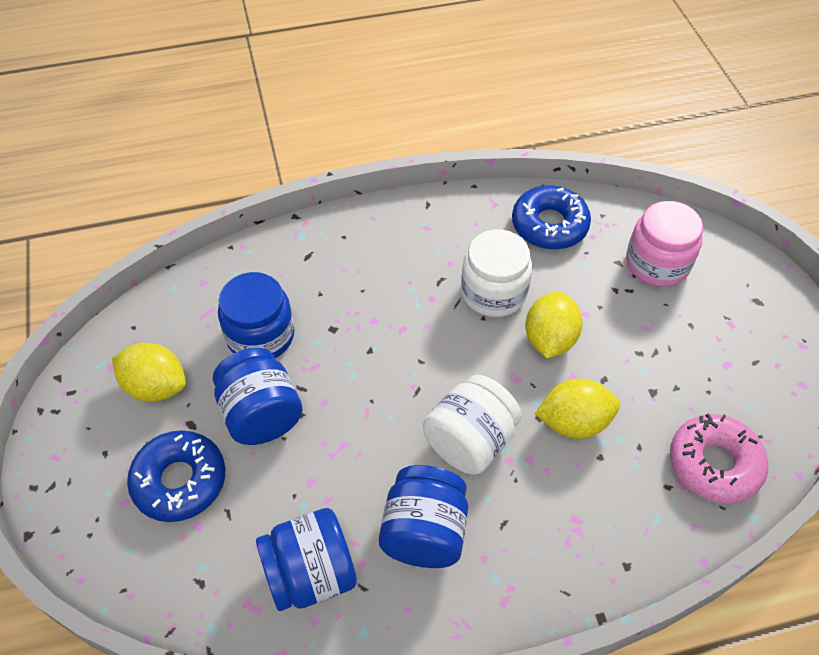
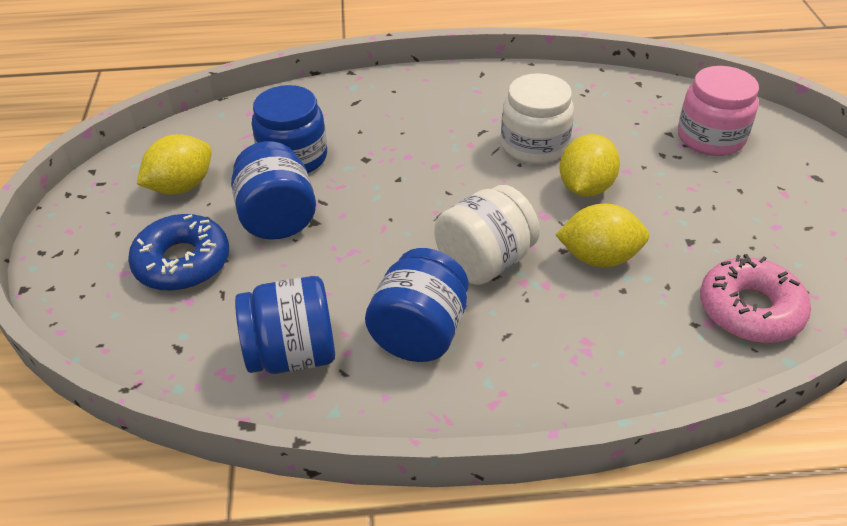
camera: 10 degrees right, 10 degrees down
(155, 386) = (181, 186): yellow lemon -> yellow lemon turned 75 degrees counterclockwise
(549, 225) = (602, 99): blue donut -> none

